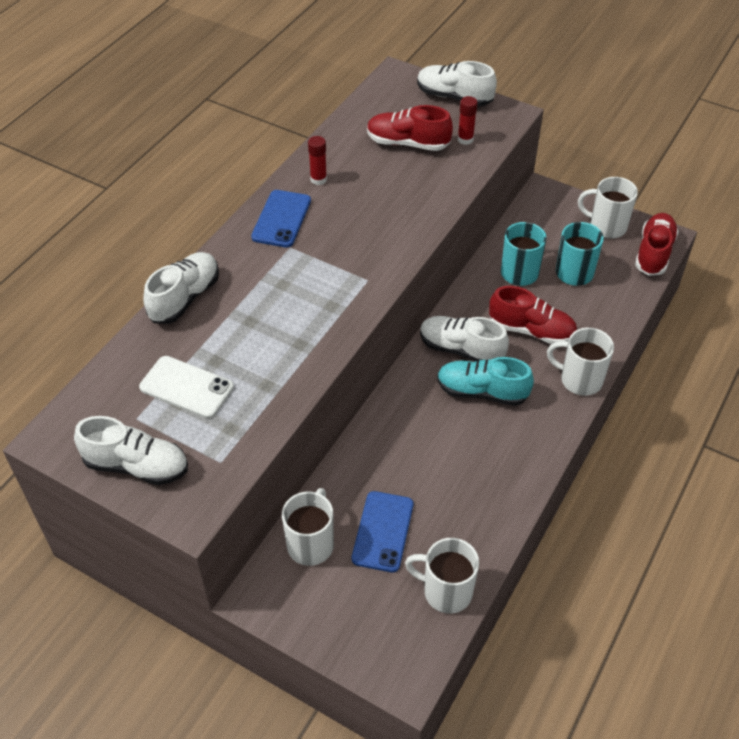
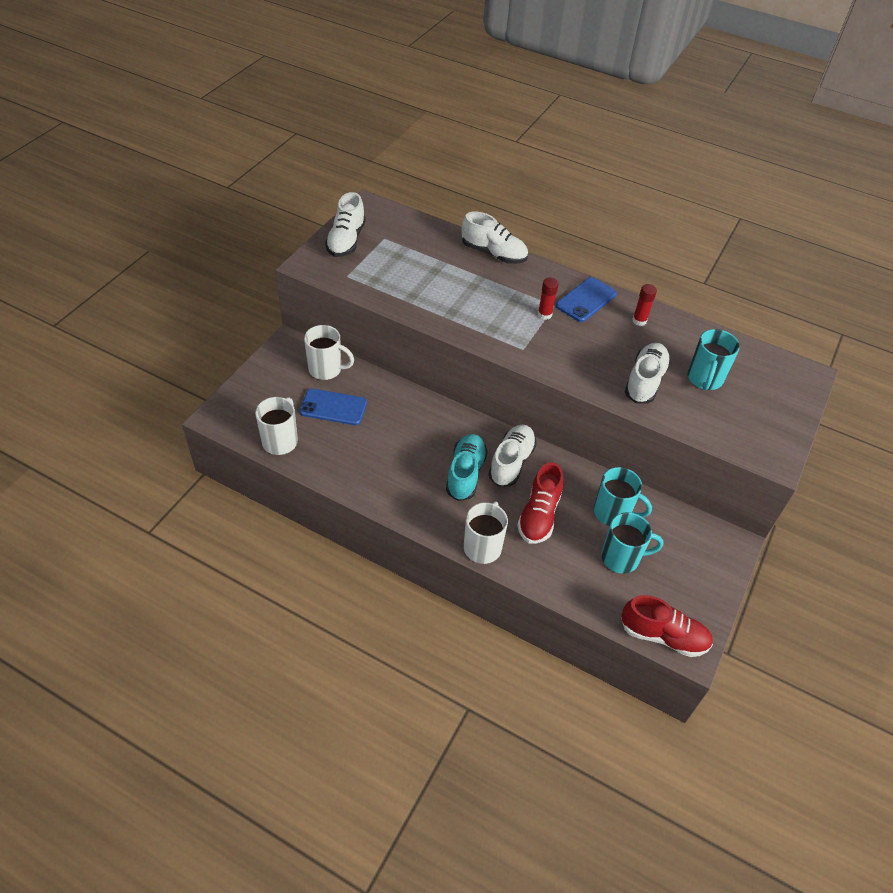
camera: 85 degrees right, 0 degrees up
(186, 387) = (410, 258): white phone -> none
(281, 219) = (586, 300): blue phone -> blue phone turned 60 degrees counterclockwise
(408, 143) = (704, 379): red shoe -> turquoise mug
(454, 97) = (788, 416): white shoe -> white shoe (645, 381)
(465, 139) = (723, 421): red glue stick -> red glue stick (544, 314)
(606, 226) = (695, 595): white mug -> none

